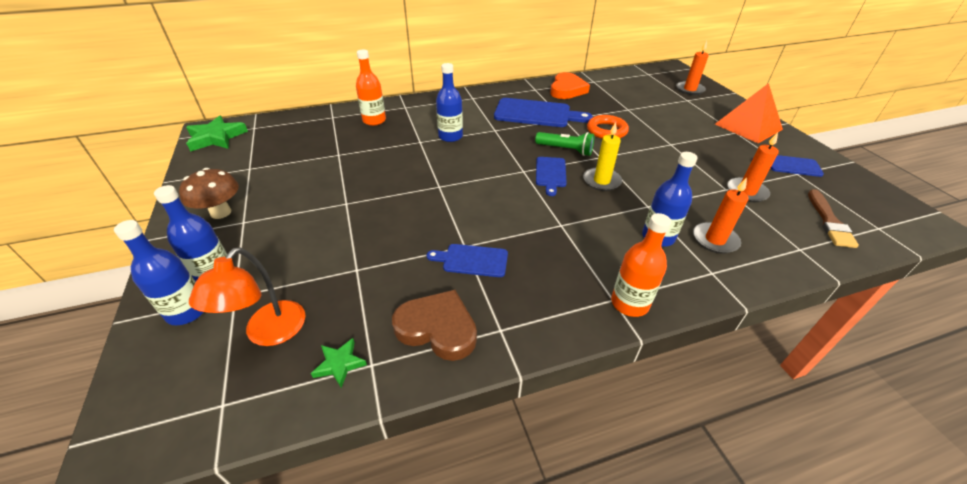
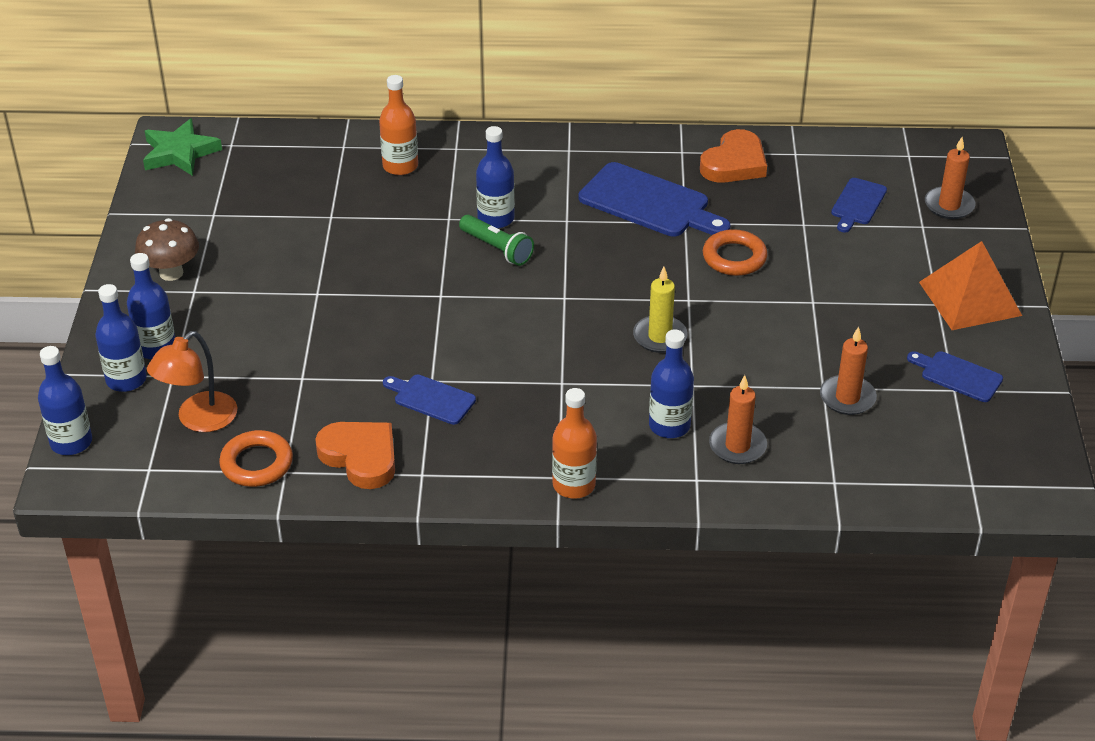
camera: 20 degrees right, 0 degrees up
(126, 397) = (71, 442): none -> blue bottle
(339, 364) = (257, 463): green star -> orange ring
(437, 328) = (360, 457): brown heart -> orange heart
(550, 174) = (598, 310): blue cutting board -> blue cutting board (857, 204)
(565, 150) = (646, 277): green flashlight -> green flashlight (497, 249)
(829, 221) = (915, 461): brown brush -> none

